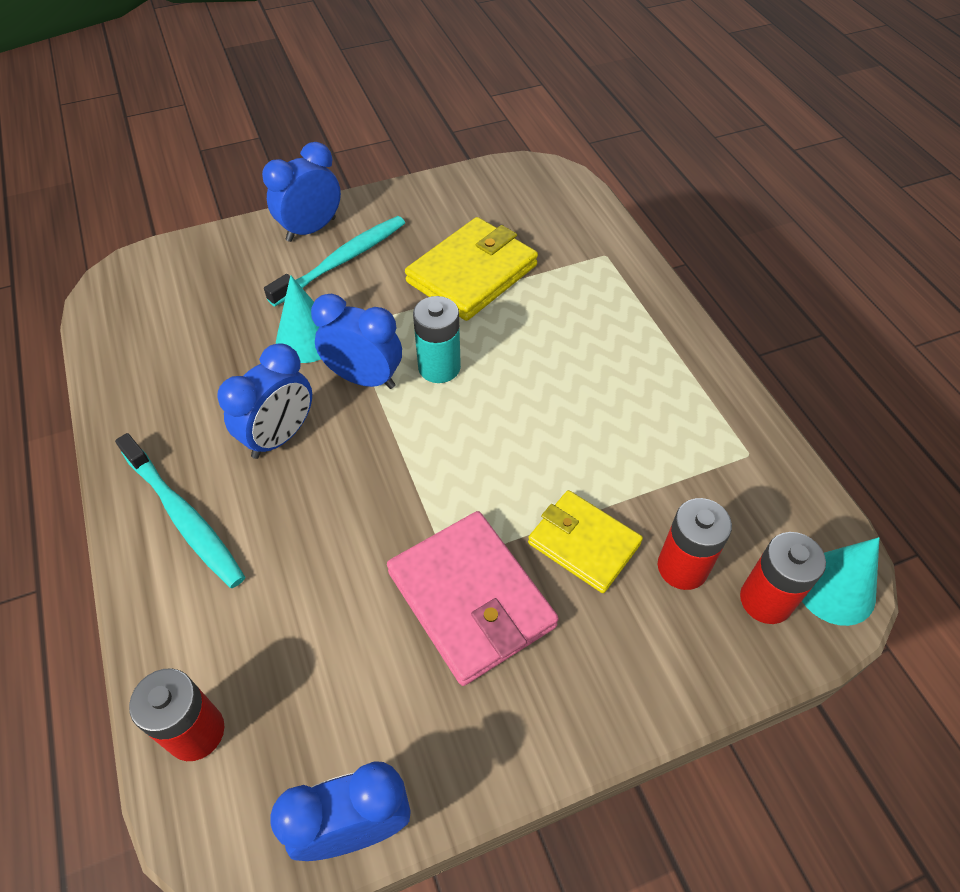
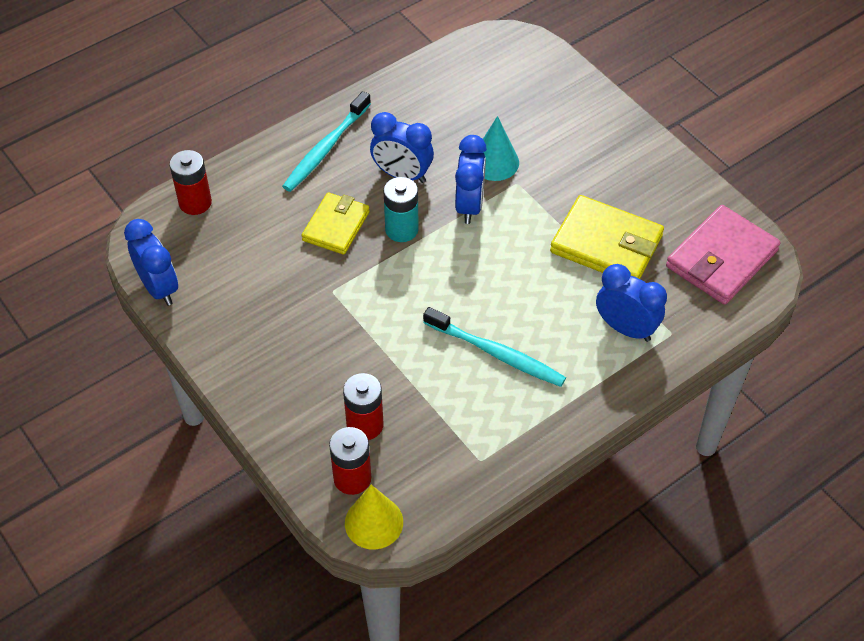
camera: 75 degrees right, 0 degrees up
(311, 229) = (612, 128): blue clock -> blue clock (625, 328)
(342, 261) = (585, 158): turquoise toothbrush -> turquoise toothbrush (496, 353)
(439, 367) = (496, 246): turquoise battery -> turquoise battery (401, 229)
(471, 599) = (308, 309): pink wallet -> pink wallet (721, 259)
(584, 543) = (367, 364): yellow wallet -> yellow wallet (336, 226)
(835, 588) = (374, 522): turquoise cone -> yellow cone

